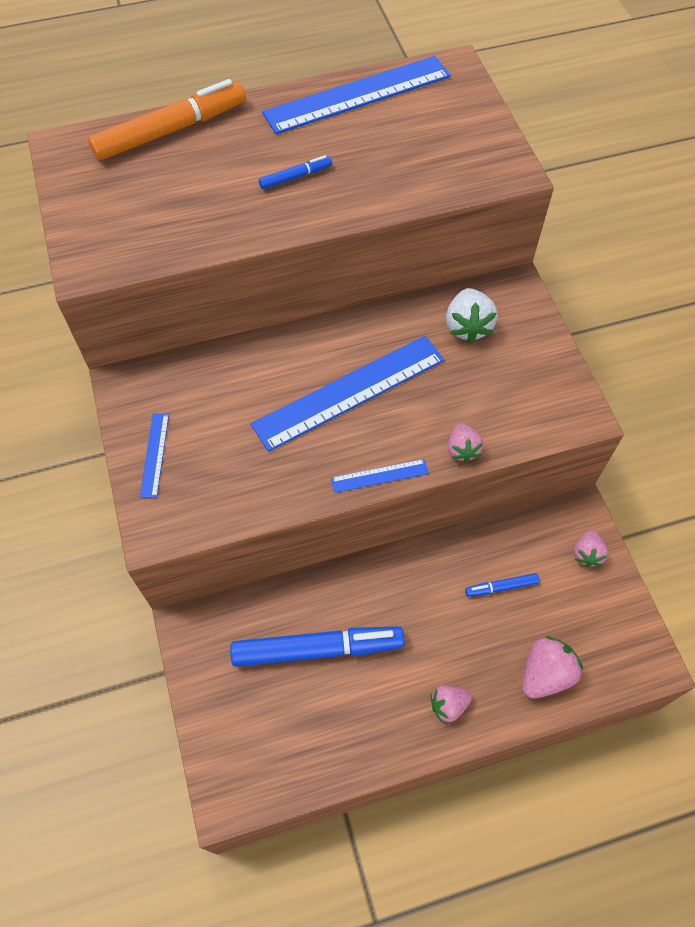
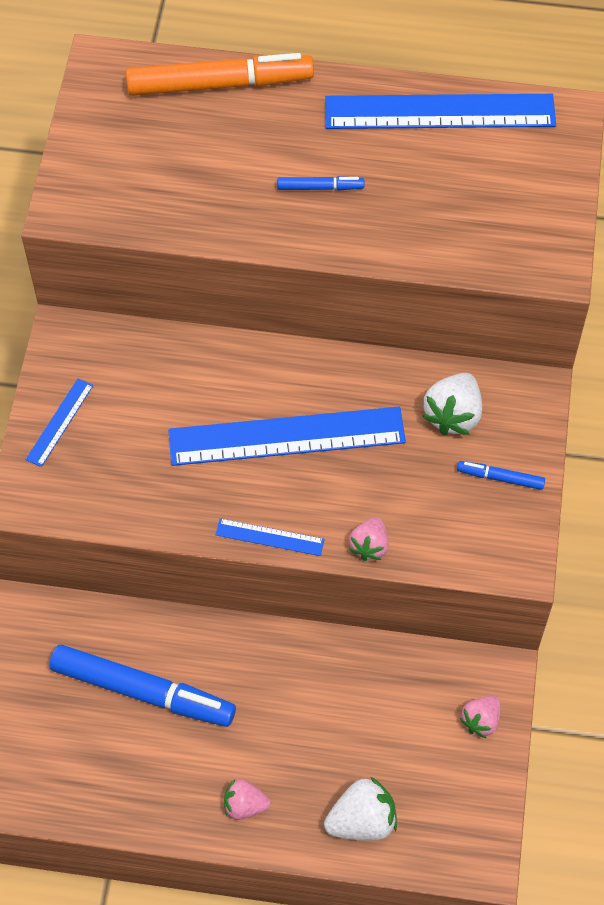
camera: 25 degrees right, 0 degrees up
(501, 587) = (367, 714): blue marker -> blue marker (500, 478)
(545, 674) = (362, 820): pink strawberry -> white strawberry

